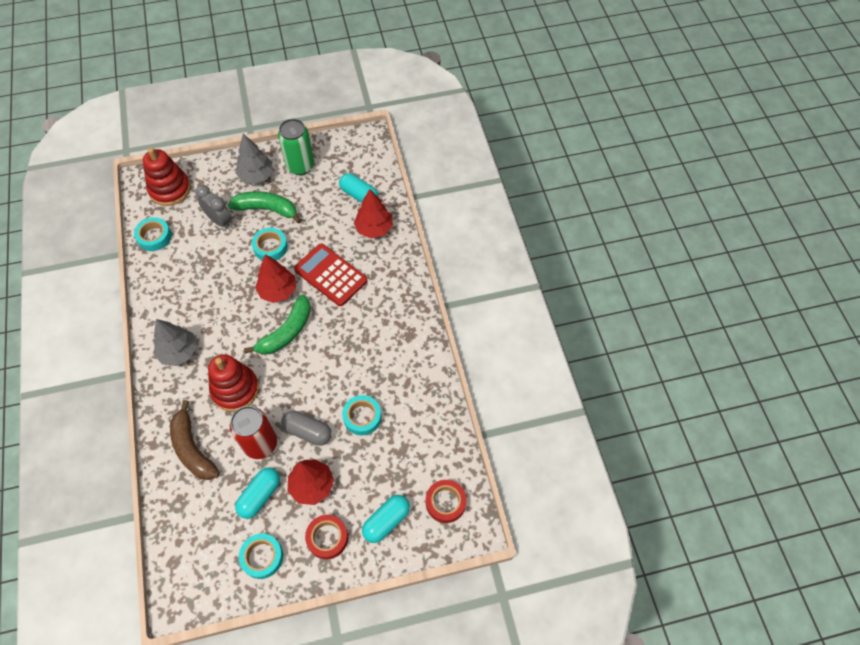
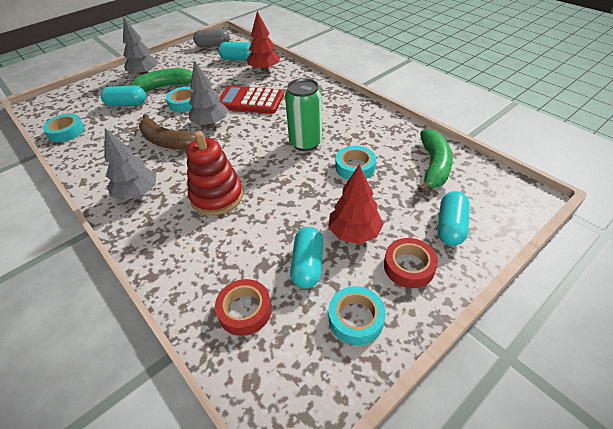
camera: 25 degrees left, 15 degrees down
(170, 189) = (67, 102): red stacking toy -> none
(192, 449) = (202, 259): brown banana -> brown banana (168, 142)
(219, 220) = (127, 104): grey clock -> turquoise capsule
(260, 444) = (274, 224): red can -> none
(278, 291) = (210, 123): red tree -> grey tree
(286, 332) = (238, 143): green banana -> green banana (433, 166)
(300, 166) = (178, 60): green can -> green can (306, 143)
(308, 431) = (314, 196): grey capsule -> grey capsule (213, 45)
(445, 502) = (485, 190): red tape -> red tape (245, 310)

